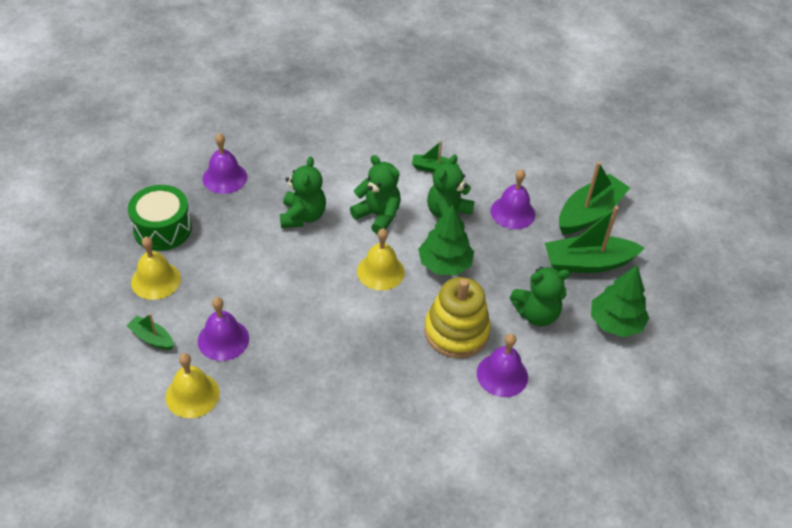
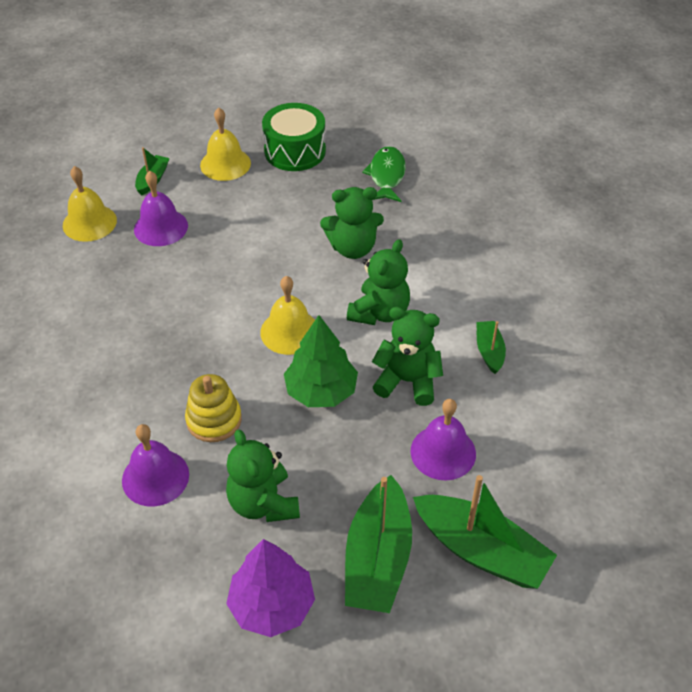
camera: 80 degrees right, 0 degrees up
(225, 177) = (386, 175): purple bell -> green fish
(456, 331) = (214, 420): yellow stacking toy -> yellow stacking toy, size x0.66
(588, 263) = (377, 558): green boat -> green boat turned 150 degrees counterclockwise
(615, 322) = (272, 605): green tree -> purple tree

